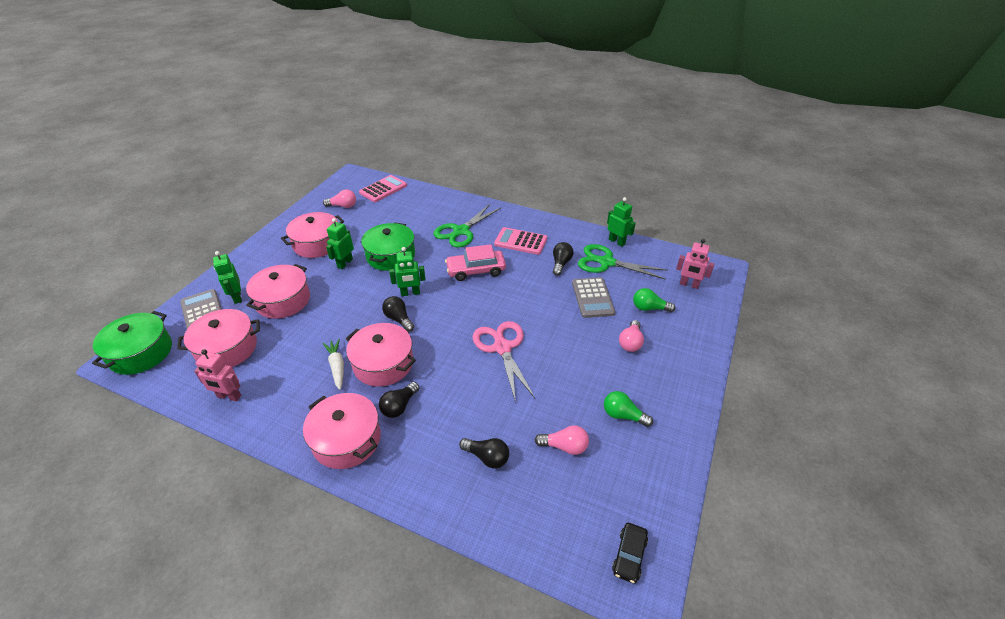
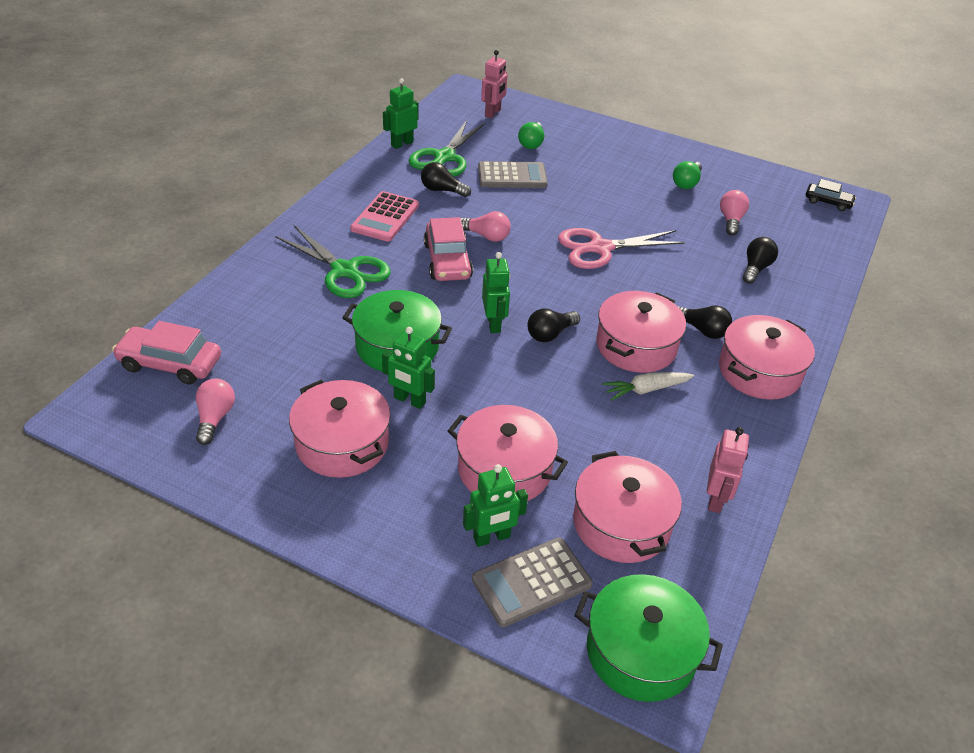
camera: 90 degrees left, 0 degrees up
(383, 189) = (170, 363): pink calculator -> pink car
(630, 342) = (586, 163): pink light bulb -> pink light bulb (486, 236)

